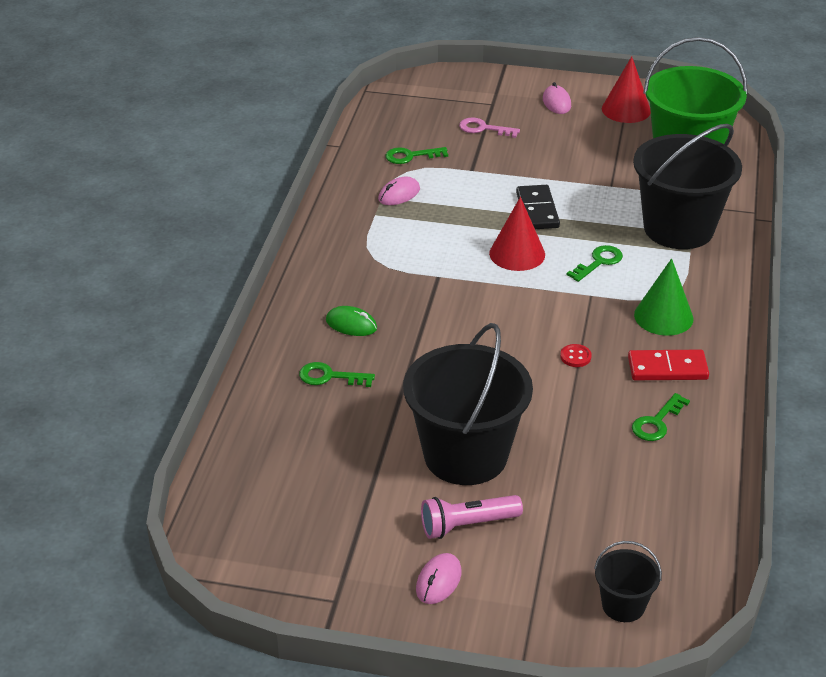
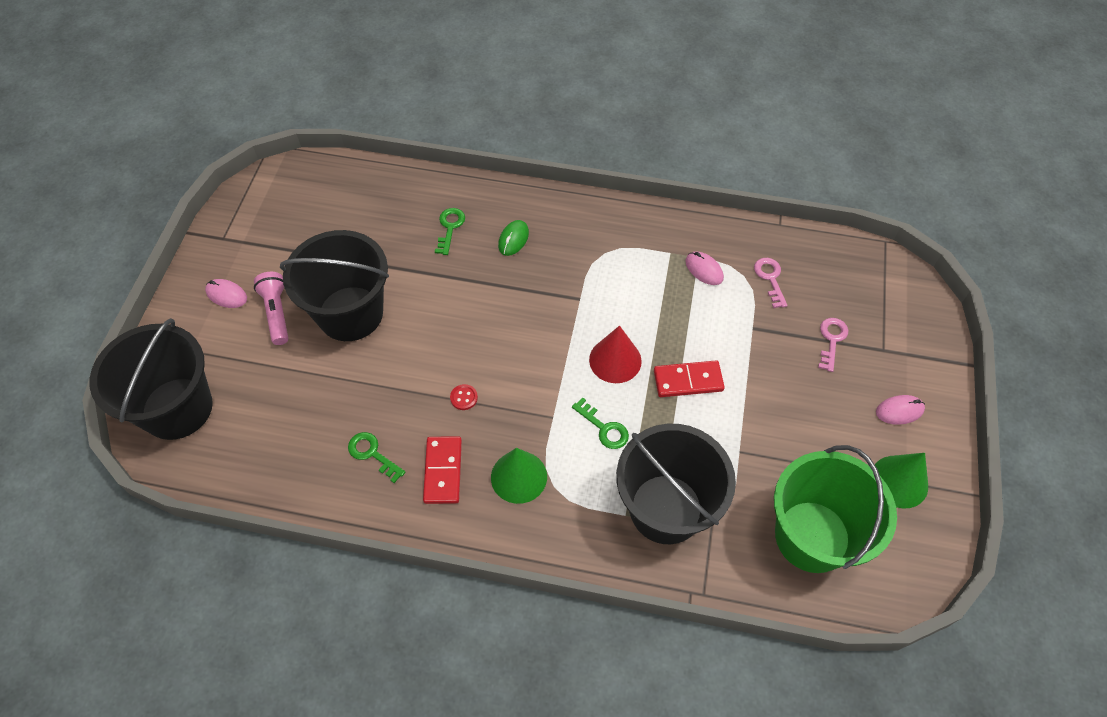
camera: 90 degrees right, 20 degrees up
(411, 156) = (770, 278): green key -> pink key
(537, 210) = (688, 381): black domino -> red domino
(623, 605) = (177, 408): black bucket -> black bucket, size x2.16
(626, 110) = (899, 481): red cone -> green cone

